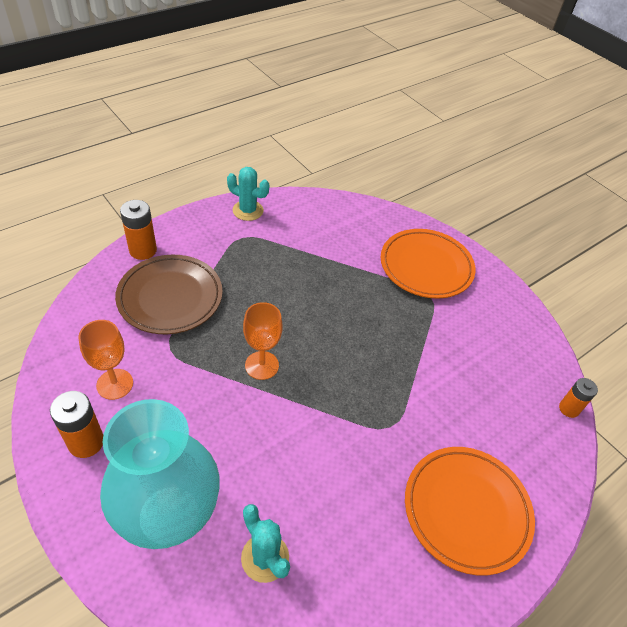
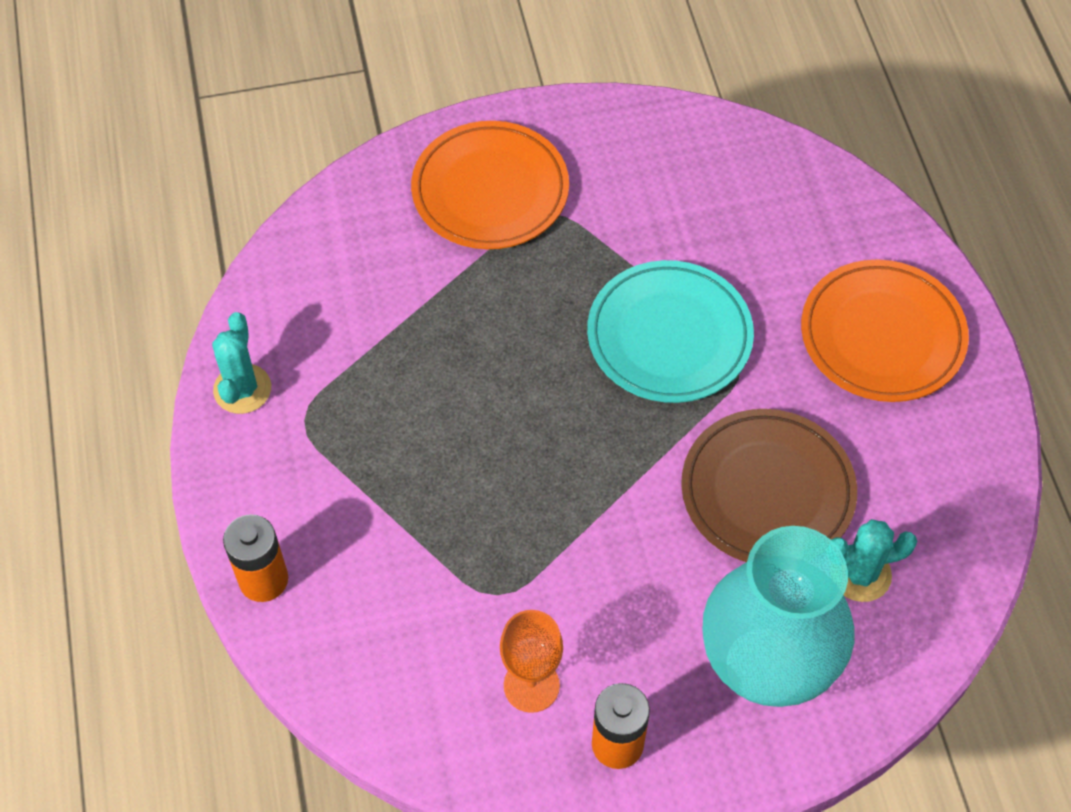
camera: 60 degrees left, 10 degrees up
(170, 297) = (392, 566): brown plate -> brown plate (767, 491)
(248, 210) = (242, 389): turquoise cactus -> turquoise cactus turned 45 degrees counterclockwise
(262, 365) = (579, 481): orange goblet -> none
(386, 380) = (669, 336): none -> turquoise plate
(569, 409) = (796, 153): orange battery -> none

